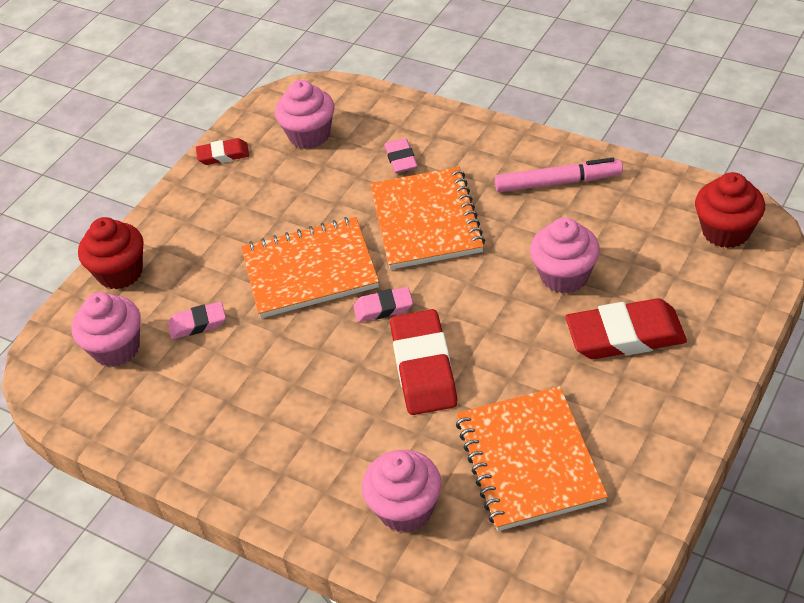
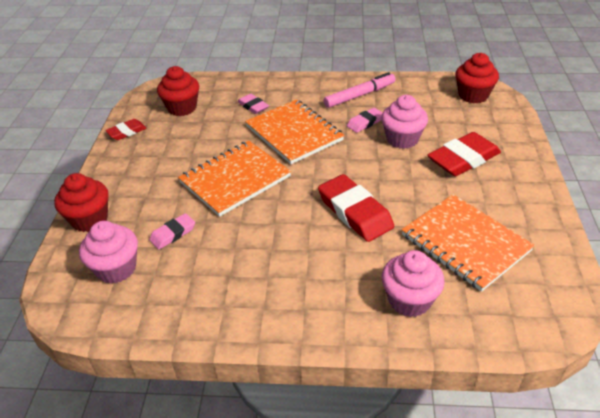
camera: 30 degrees left, 5 degrees down
(309, 135) = (182, 108): pink cupcake -> red cupcake
(383, 308) = (302, 187): pink eraser -> pink eraser (365, 122)

